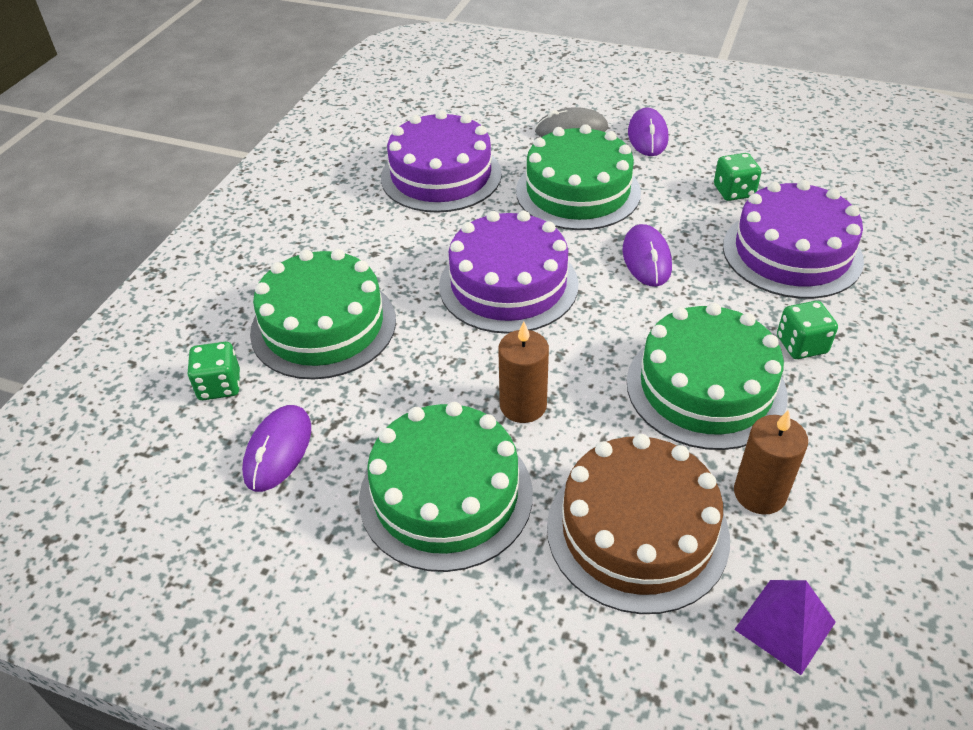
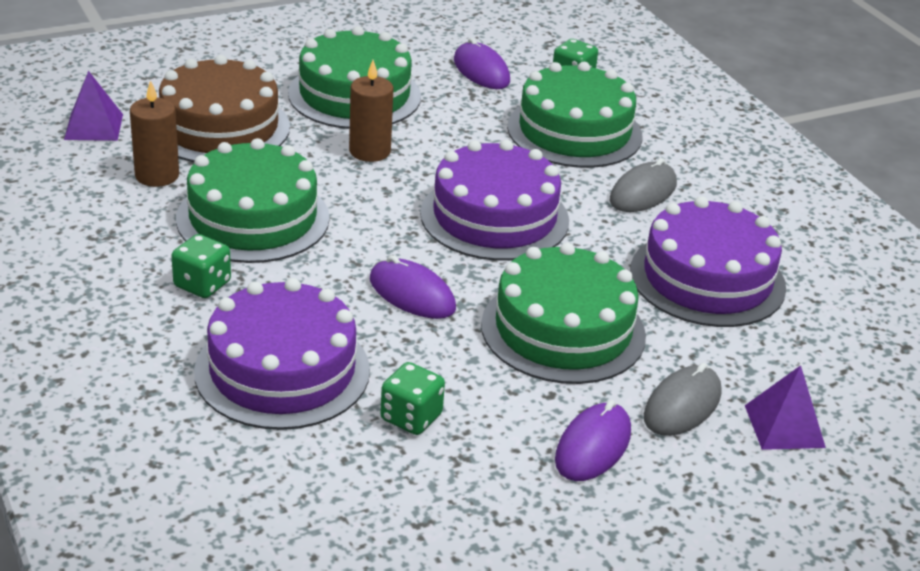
camera: 130 degrees right, 10 degrees down
(373, 246) = (643, 192): none -> grey mouse
(535, 101) = (784, 426): none -> purple pyramid
(647, 136) = (593, 446): purple mouse -> purple mouse turned 75 degrees clockwise

